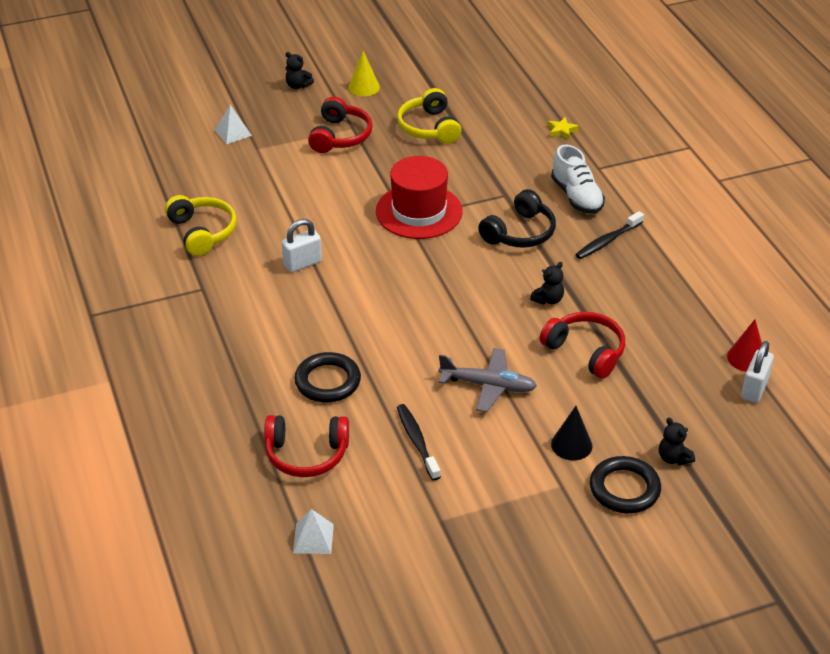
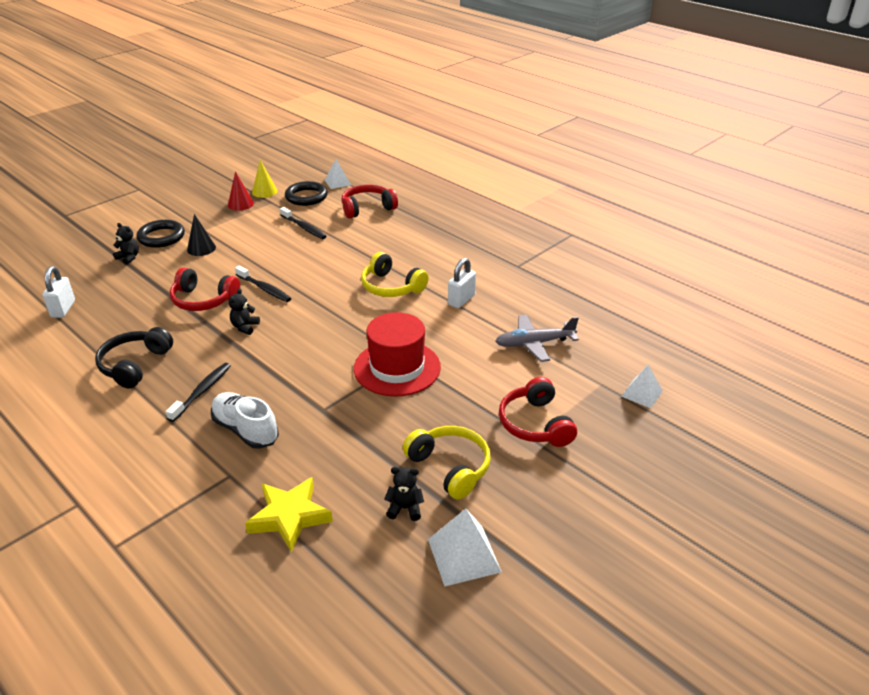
camera: 155 degrees right, 5 degrees down
(202, 232) = (561, 300): yellow headphones -> yellow headphones (391, 287)
(298, 85) = (644, 477): black teddy bear -> black teddy bear (405, 508)
(327, 381) = (382, 240): black ring -> black ring (306, 197)
(364, 87) = (569, 502): yellow cone -> yellow cone (264, 191)
(456, 82) = (464, 555): none -> white pyramid
(488, 386) = (271, 263): grey plane -> grey plane (534, 343)
(510, 346) = (264, 289): none -> black toothbrush
(520, 233) = (291, 375): black headphones -> black headphones (134, 365)
(561, 131) = (289, 517): yellow star -> yellow star, size x2.02
(746, 358) = (67, 328): red cone -> red cone (240, 204)

